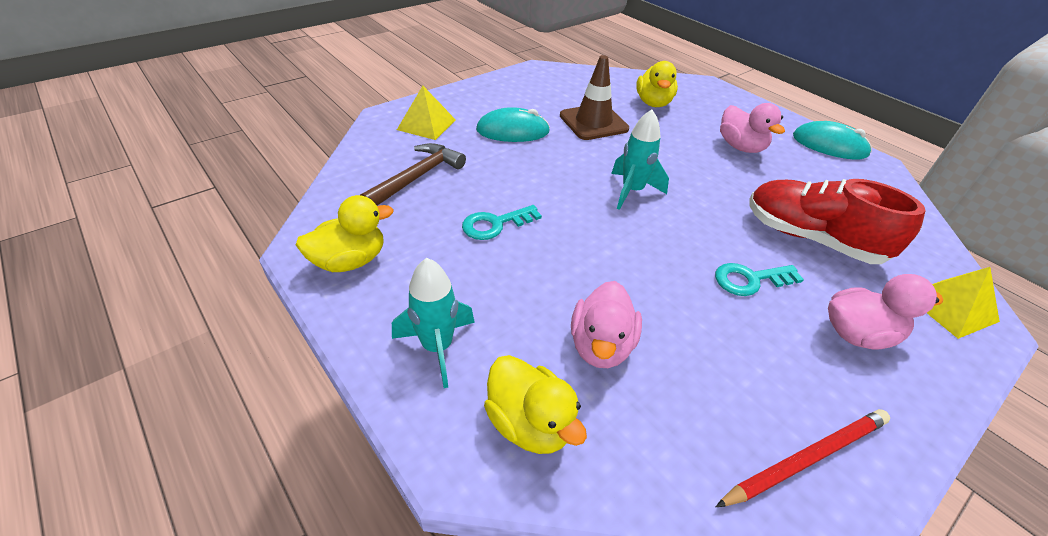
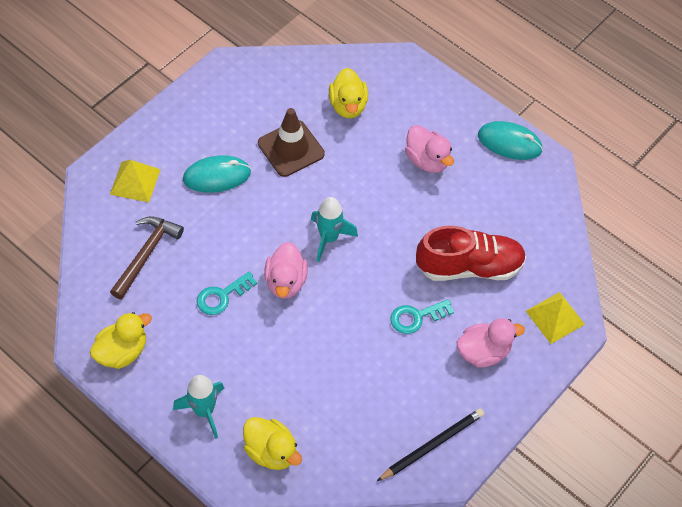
camera: 10 degrees left, 15 degrees up
(601, 345) = (310, 391): pink duck -> pink duck (285, 282)
(806, 458) = (432, 445): red pencil -> black pencil
(811, 238) = (469, 266): red shoe -> red shoe turned 150 degrees clockwise

